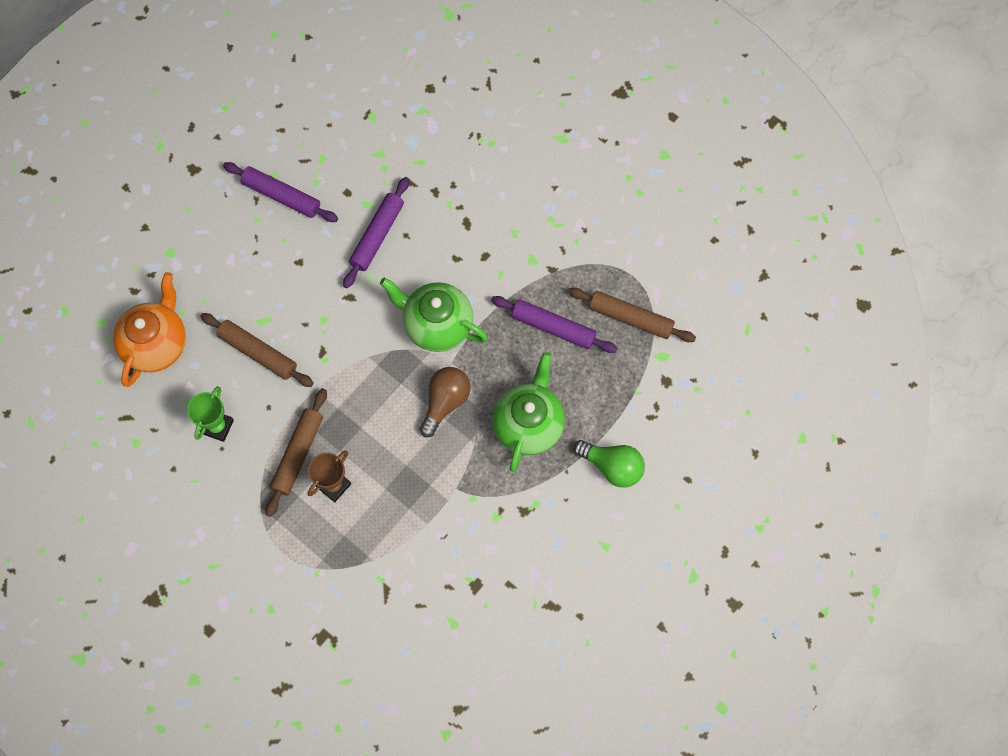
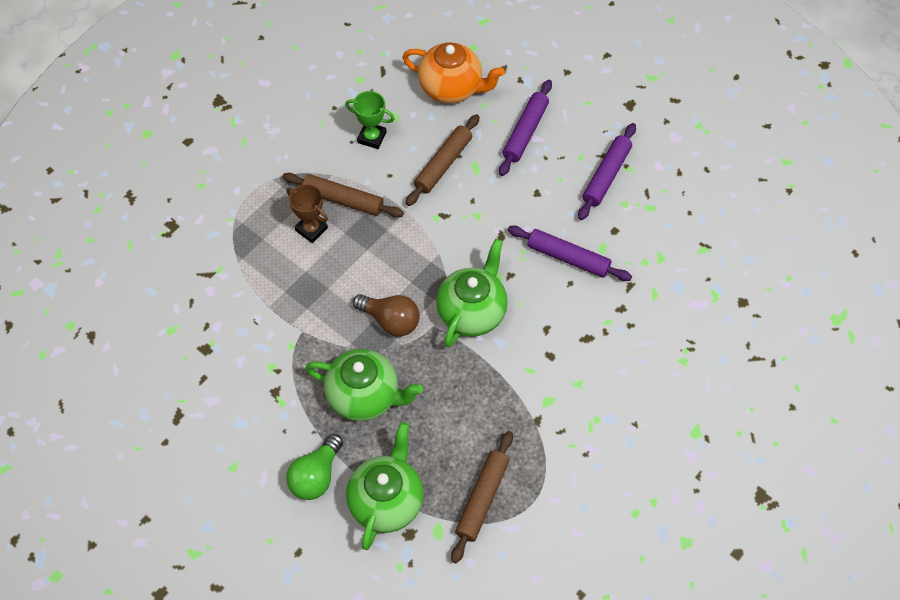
camera: 90 degrees right, 10 degrees down
(553, 328) = (470, 421): purple rolling pin -> purple rolling pin (525, 132)
(635, 402) = (386, 501): none -> green teapot

